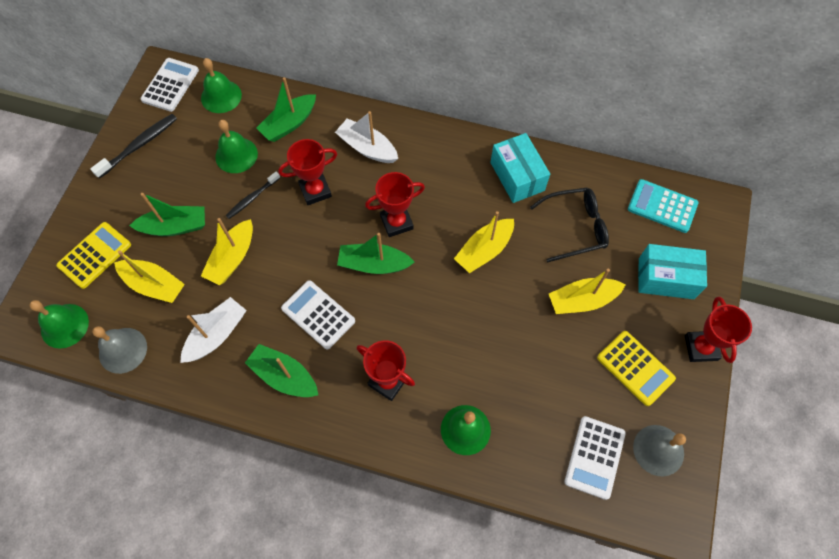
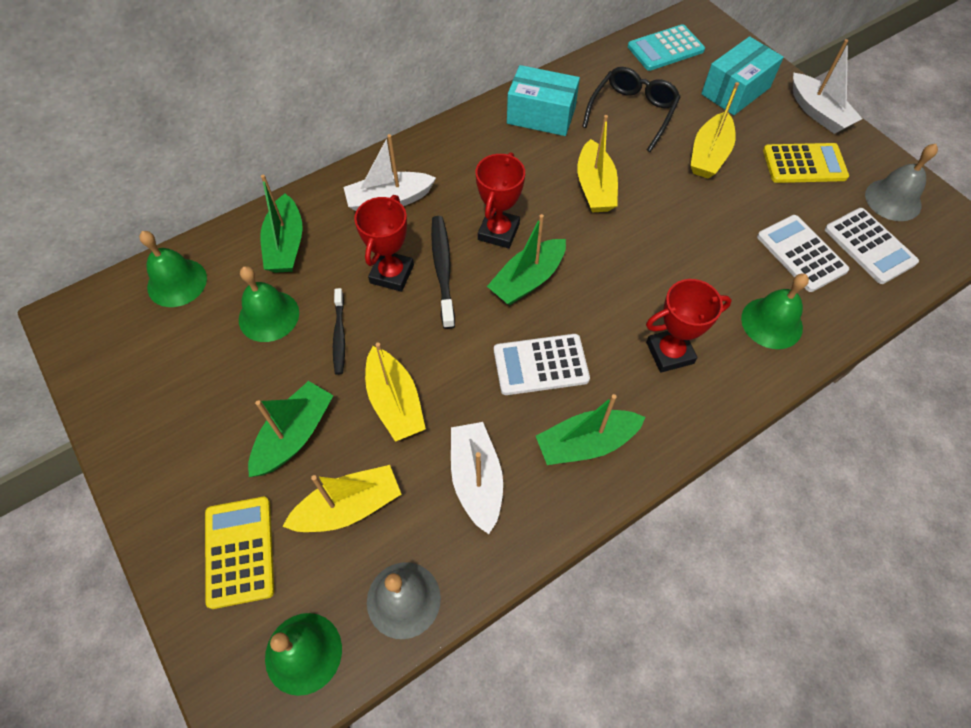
camera: 50 degrees left, 5 degrees down
(139, 145) = (143, 404): black toothbrush -> black toothbrush (442, 269)
(170, 85) = (100, 321): white calculator -> white calculator (801, 253)
(701, 348) = (818, 113): red trophy -> white boat

